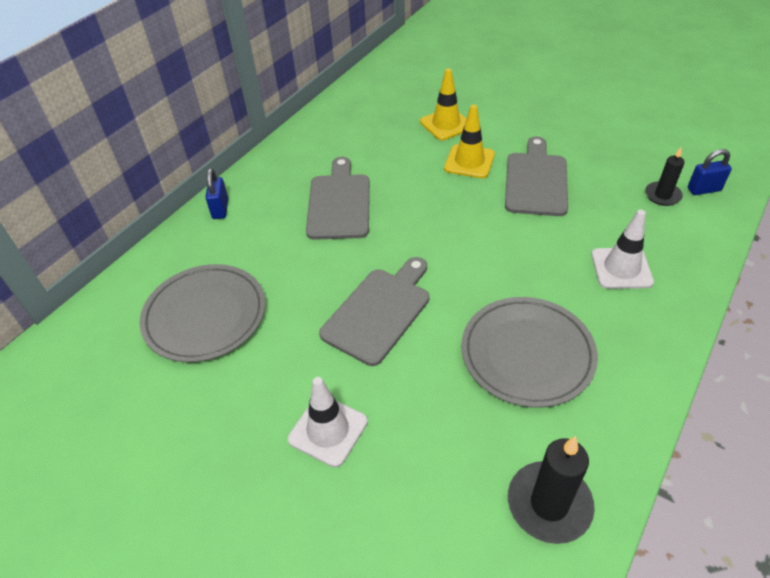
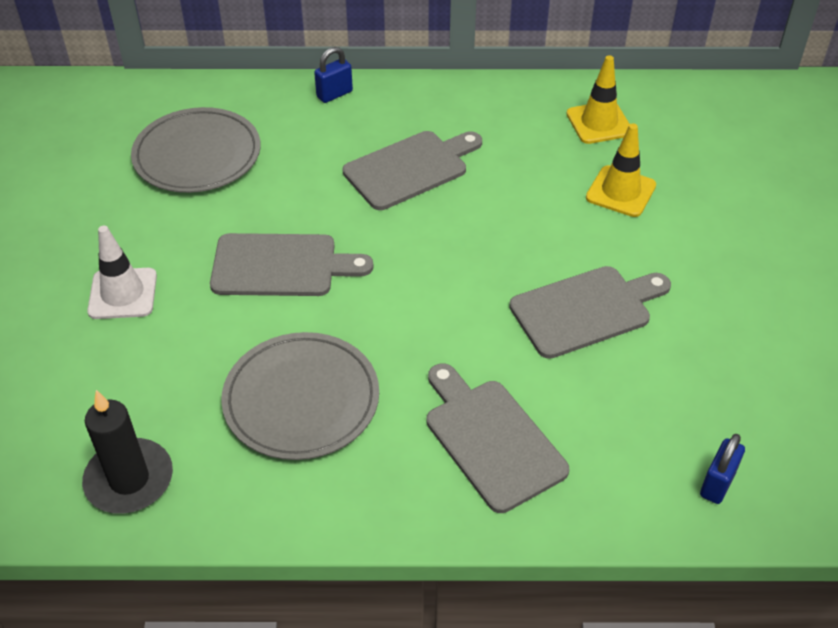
camera: 55 degrees right, 0 degrees up
(469, 161) = (568, 239): yellow traffic cone -> yellow traffic cone (599, 123)
(621, 268) = (491, 440): white traffic cone -> grey cutting board
(662, 195) = (665, 442): black candle -> none
(704, 189) = (717, 484): blue padlock -> blue padlock turned 75 degrees clockwise

